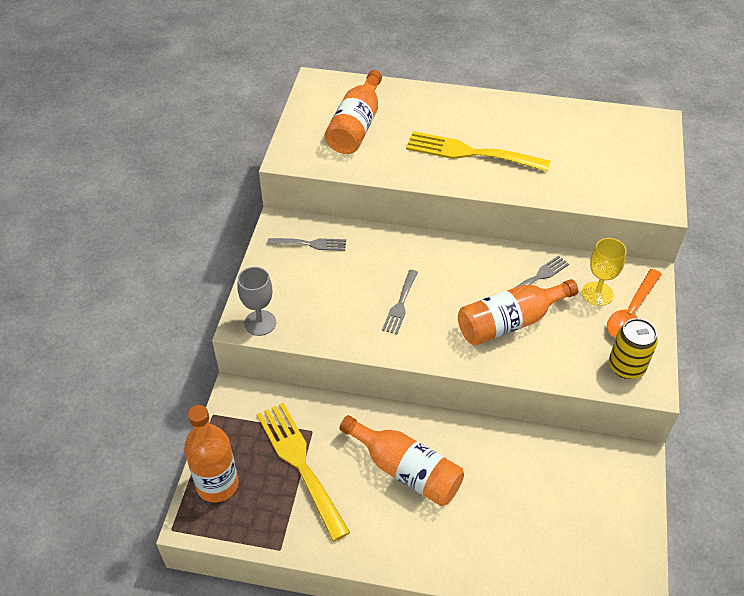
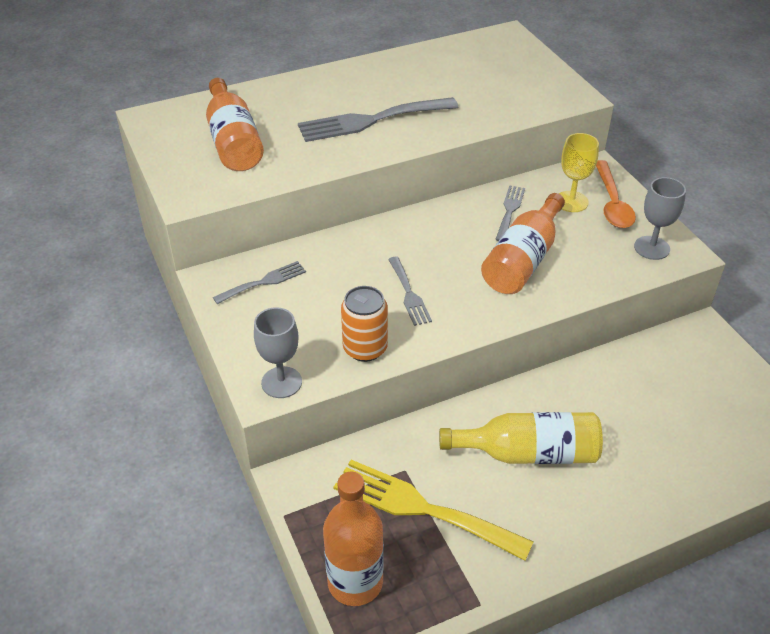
camera: 35 degrees left, 5 degrees down
(334, 329) = (365, 348): none -> orange can
(406, 470) = (528, 453): orange bottle -> yellow bottle
(469, 153) = (370, 121): yellow fork -> grey fork
(626, 366) = (651, 248): yellow can -> grey goblet

